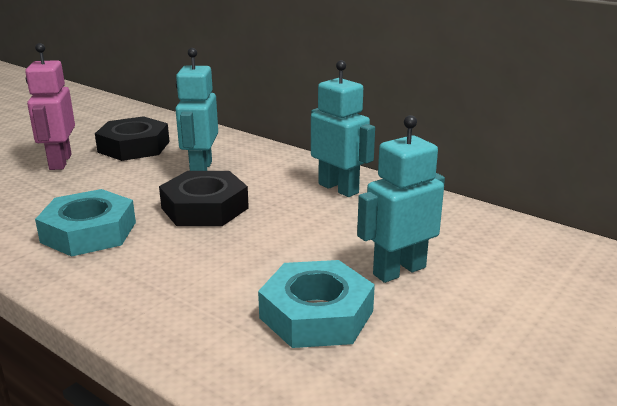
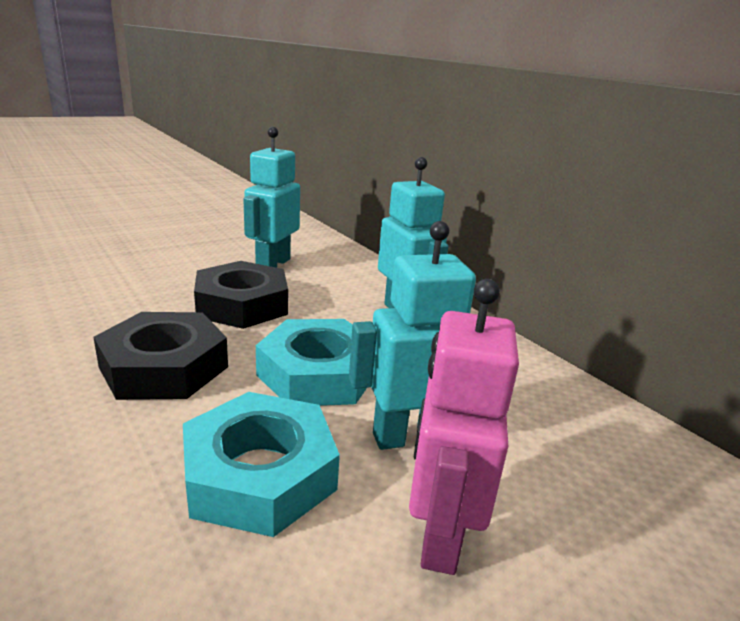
camera: 15 degrees right, 0 degrees up
(60, 162) = (149, 233): pink robot -> pink robot (439, 533)
(89, 232) = (105, 305): turquoise nut -> turquoise nut (318, 373)
(134, 147) = (229, 231): black nut -> black nut (164, 367)

